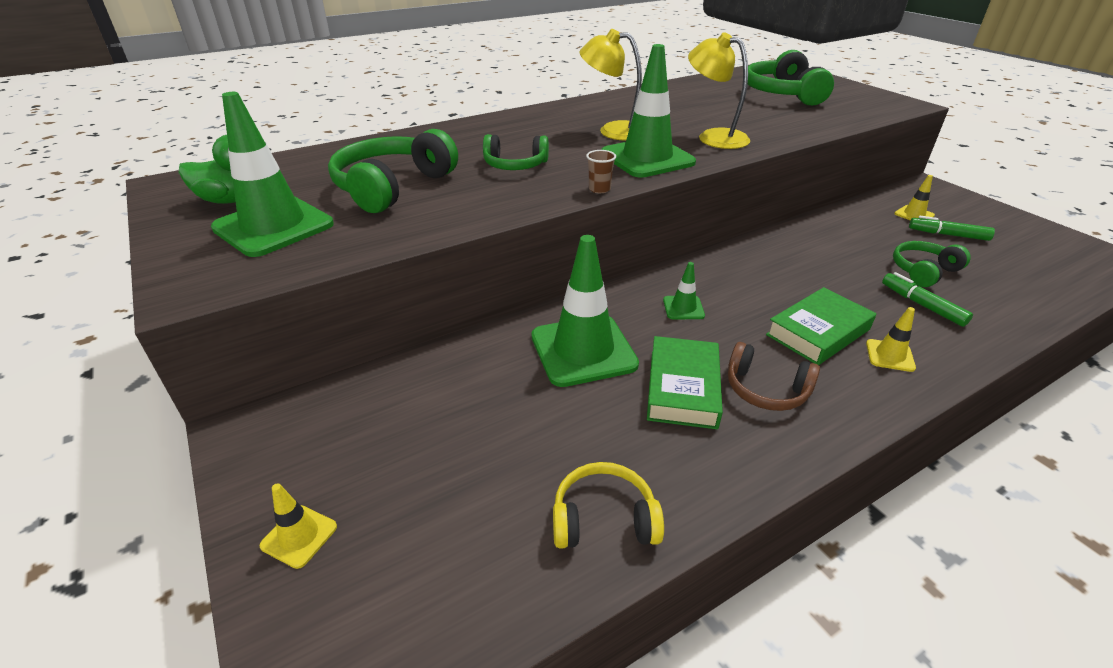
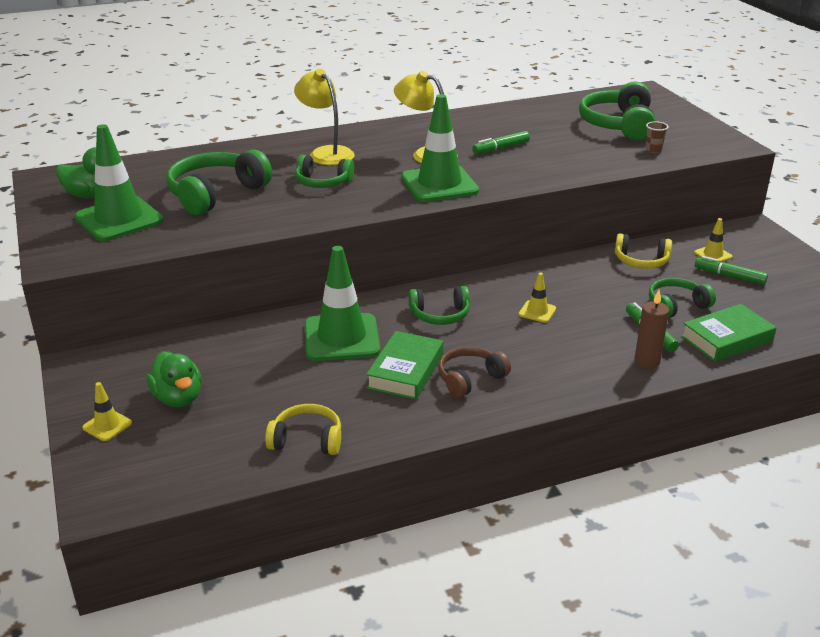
camera: 10 degrees right, 5 degrees down
(397, 470) = (178, 398): none -> green duck
(599, 189) = (382, 209): brown cup -> brown cup (653, 150)
(683, 308) = (440, 315): green traffic cone -> green headphones
(686, 120) = (501, 148): none -> green marker
(713, 137) = (514, 168): yellow lamp -> yellow lamp (326, 153)
(766, 389) = (470, 379): brown headphones -> brown headphones turned 105 degrees clockwise
(818, 332) = (542, 344): green book -> green book (726, 339)
(851, 227) = (641, 261): none -> yellow headphones
(889, 355) = (589, 367): yellow traffic cone -> yellow traffic cone (537, 311)
(946, 341) = (647, 362): none -> brown candle

